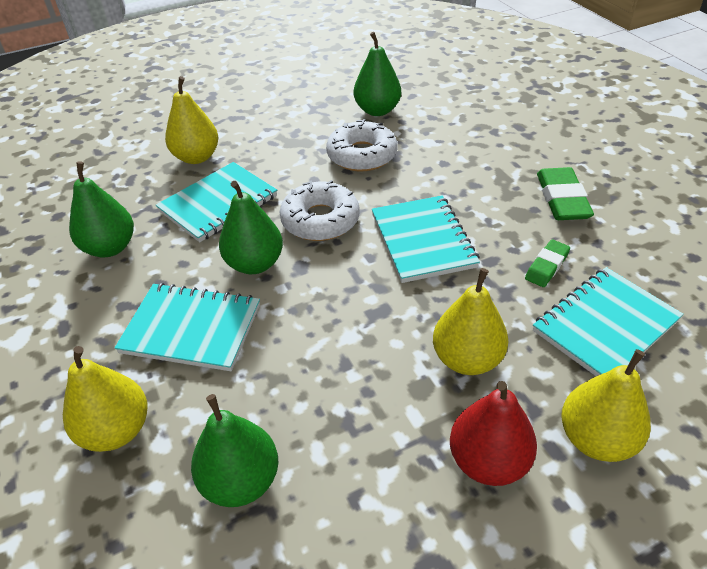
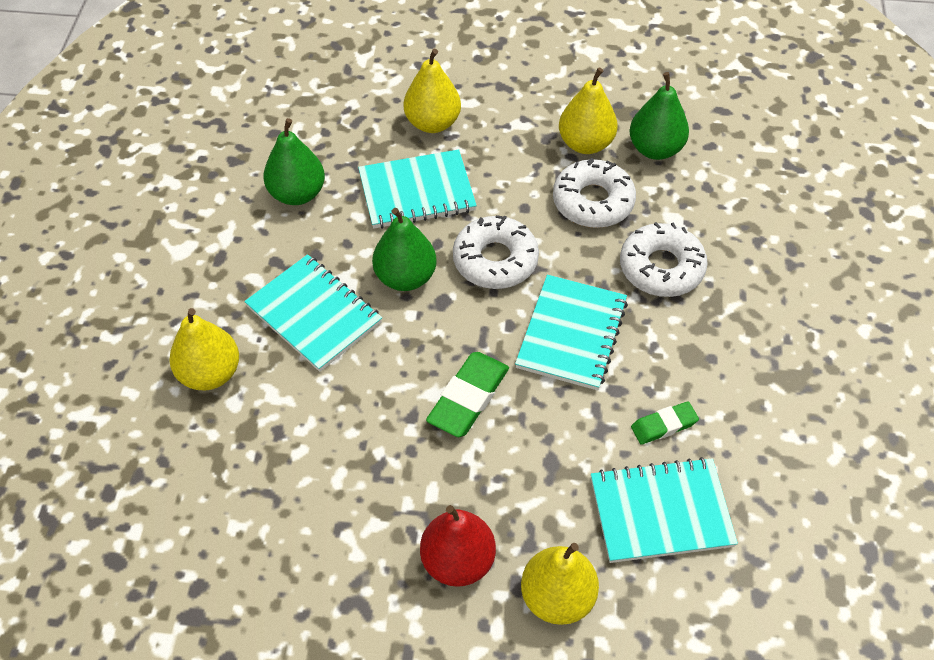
camera: 30 degrees right, 10 degrees up
(241, 480) = (271, 465): green pear -> none
(447, 172) = (661, 268): none -> white donut
(467, 359) = (513, 470): yellow pear -> yellow pear (585, 144)
(562, 199) = (750, 362): green eraser -> green eraser (468, 398)

